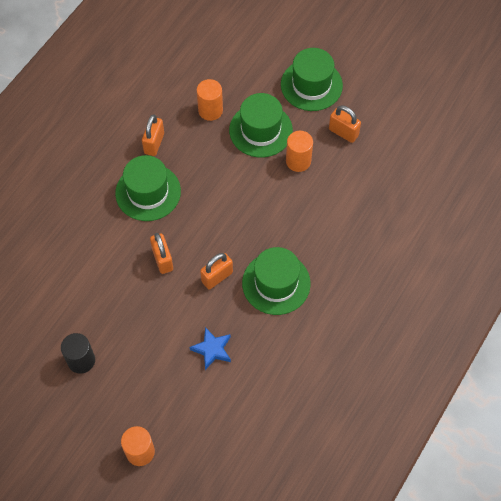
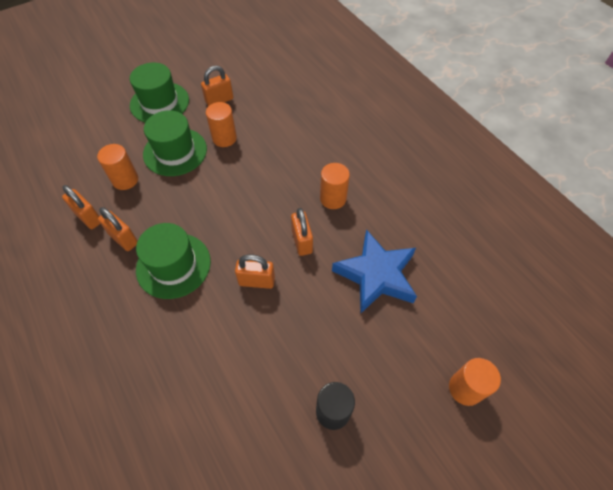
camera: 65 degrees left, 5 degrees down
(161, 107) = (88, 217): none -> orange padlock
(212, 349) = (376, 275): blue star -> blue star, size x1.88
(276, 283) = (333, 198): green hat -> orange cylinder

